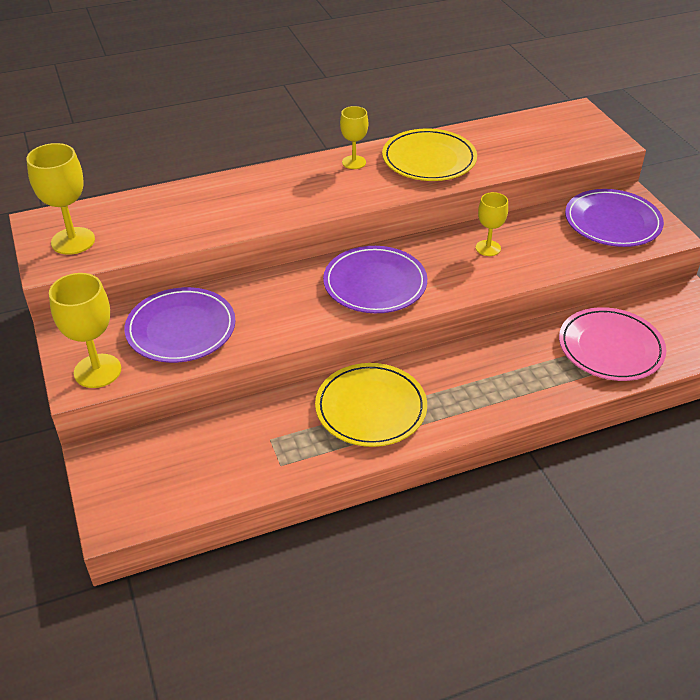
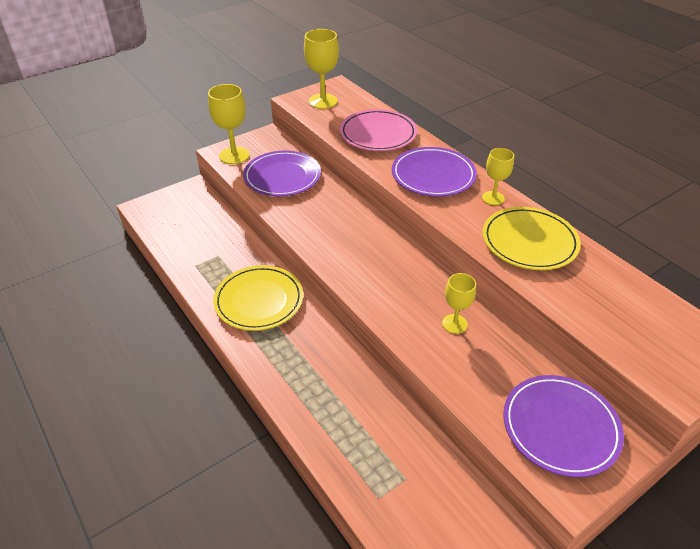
camera: 75 degrees right, 0 degrees up
(375, 284) = (369, 258): purple plate -> purple plate (433, 175)
(610, 348) = (386, 465): pink plate -> pink plate (378, 134)

